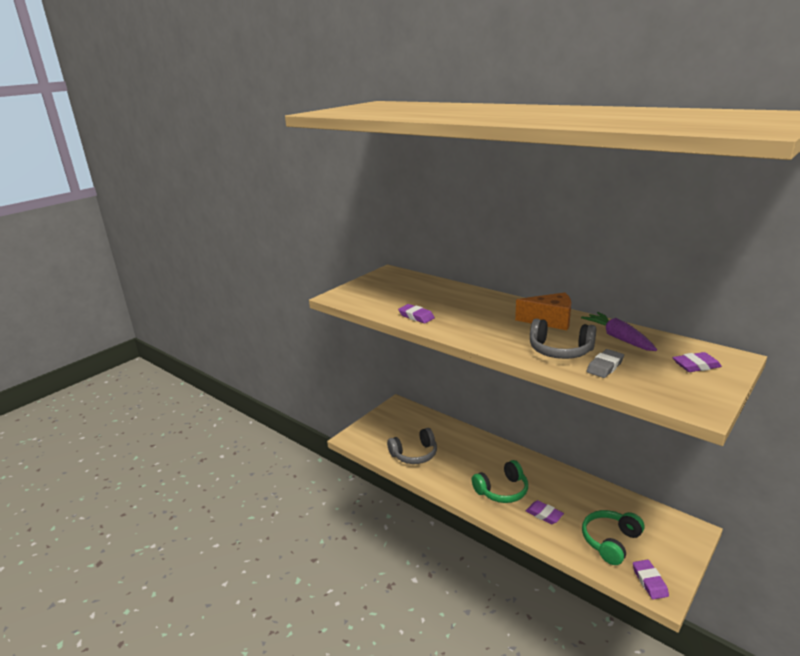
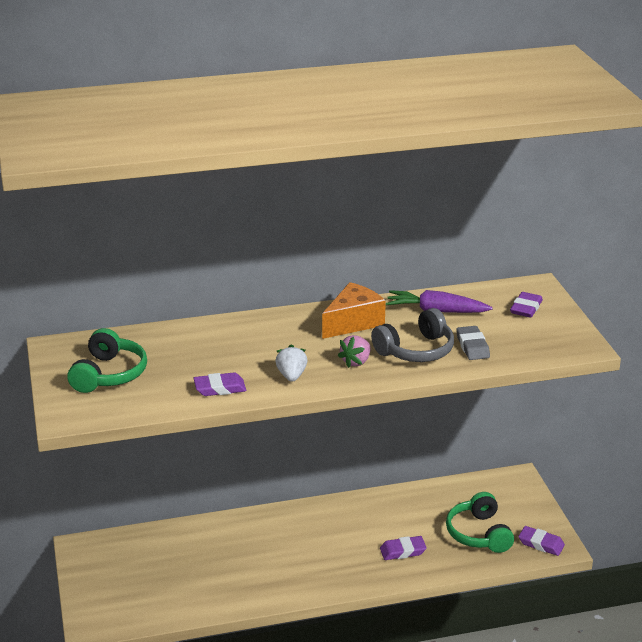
camera: 55 degrees left, 5 degrees up
(414, 454) = (198, 587): grey headphones -> none
(461, 328) = (291, 376): none -> white strawberry
(502, 490) = (338, 557): green headphones -> green headphones (109, 374)
(510, 339) = (356, 362): none -> pink strawberry

